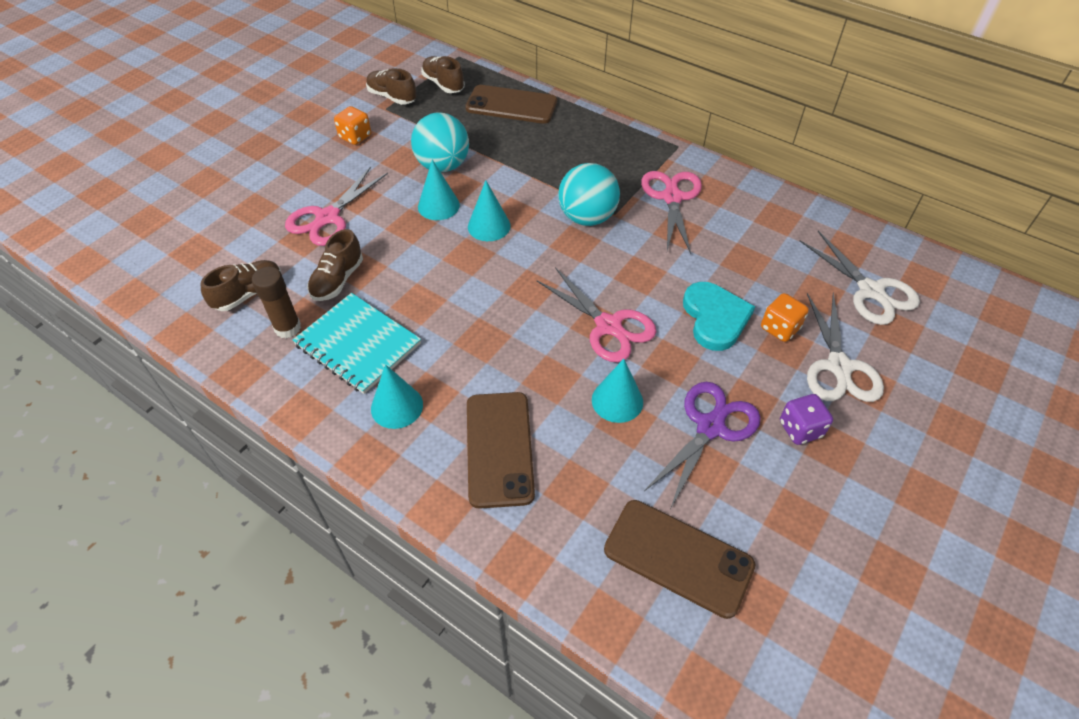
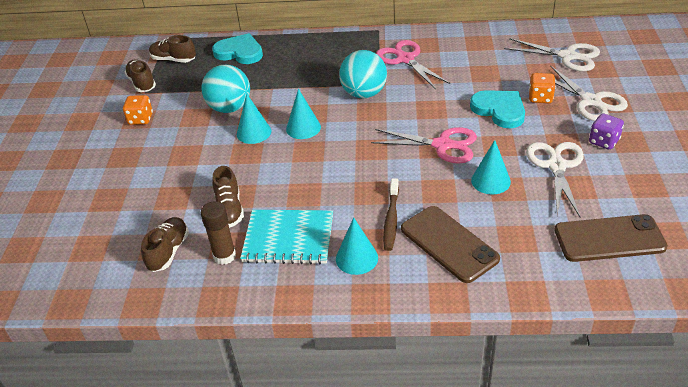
camera: 30 degrees left, 10 degrees down
(328, 218) = (177, 177): pink scissors -> none
(392, 97) = (142, 83): brown shoe -> brown shoe turned 60 degrees clockwise
(471, 383) = (391, 219): none -> brown toothbrush
(511, 105) = (239, 52): brown phone -> turquoise heart
(710, 426) = (556, 166): purple scissors -> white scissors

